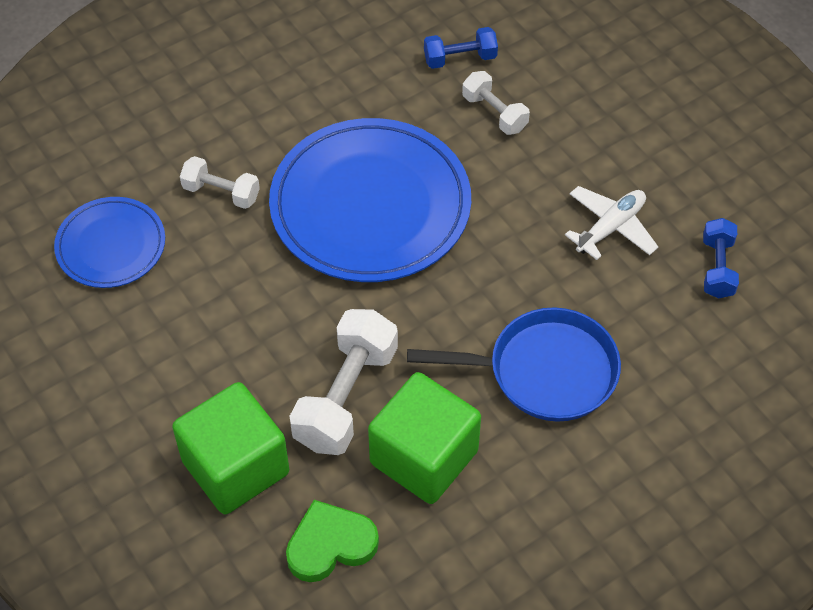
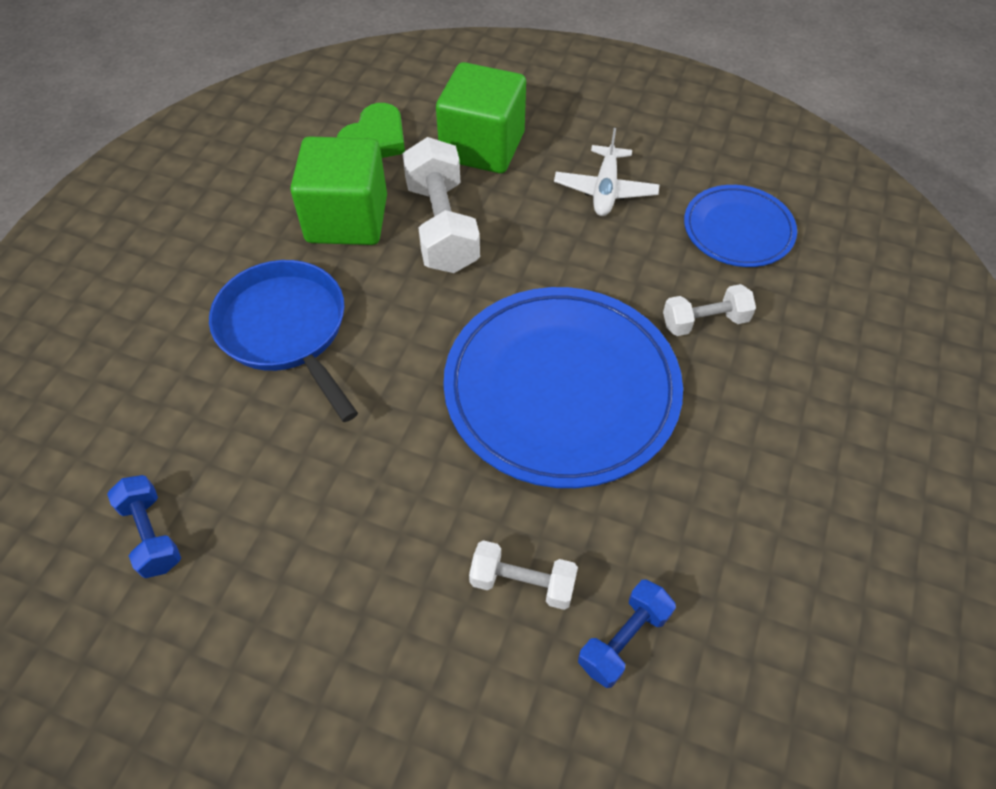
camera: 145 degrees right, 0 degrees up
(544, 371) = (286, 330): blue pan -> blue pan turned 90 degrees clockwise
(610, 227) = (298, 512): white plane -> white plane (605, 190)

